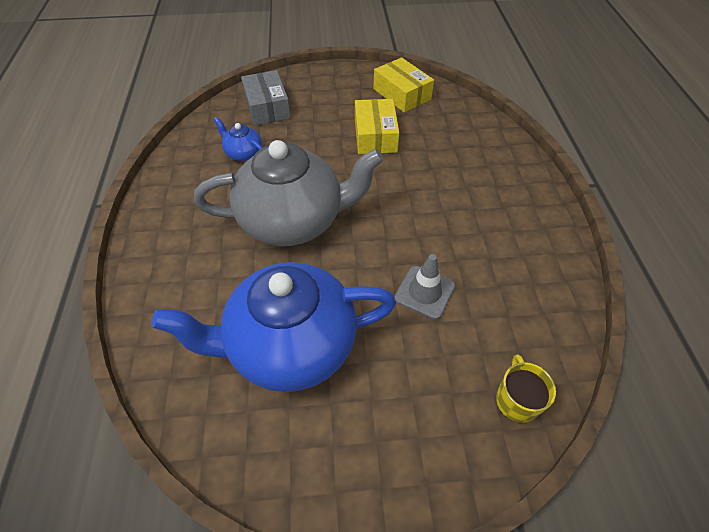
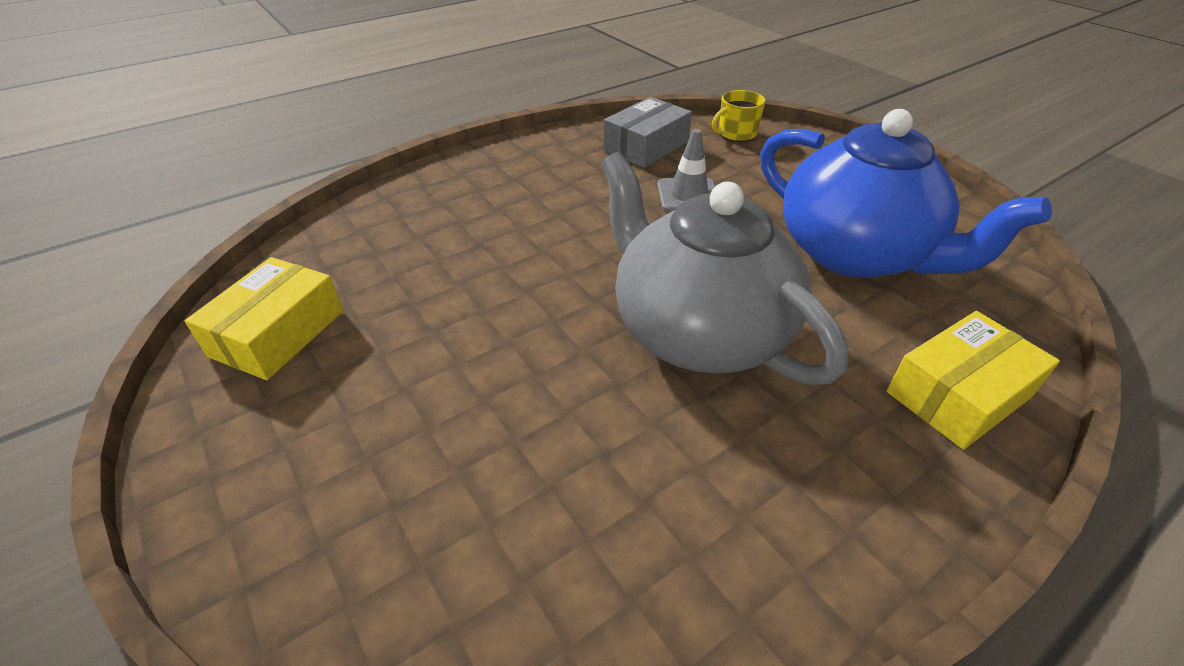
camera: 120 degrees left, 10 degrees down
(243, 153) = (606, 491): blue teapot -> none
(267, 107) = (413, 548): grey box -> grey box (646, 146)
(375, 136) = (433, 321): yellow box -> yellow box (958, 394)

